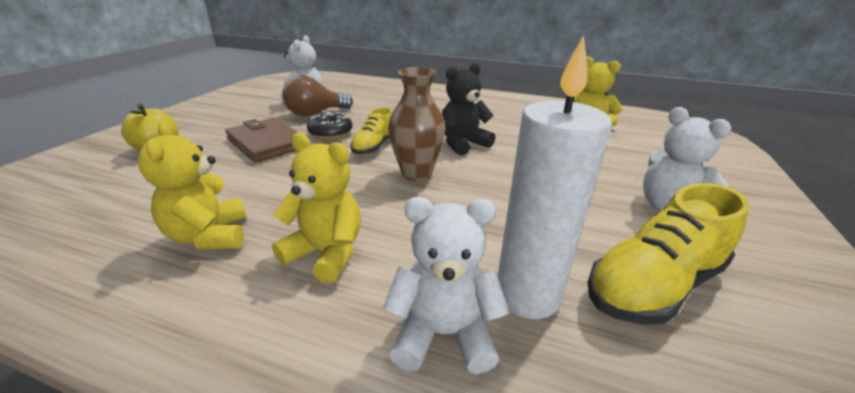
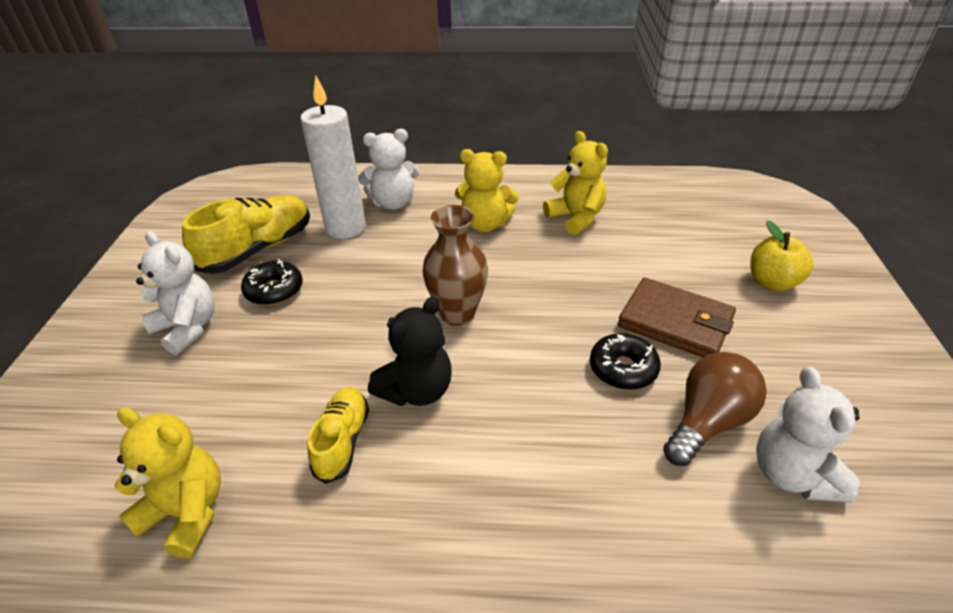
camera: 165 degrees right, 10 degrees up
(374, 146) = (537, 351): yellow shoe -> yellow shoe (342, 441)
(597, 224) = (274, 290): none -> black donut

